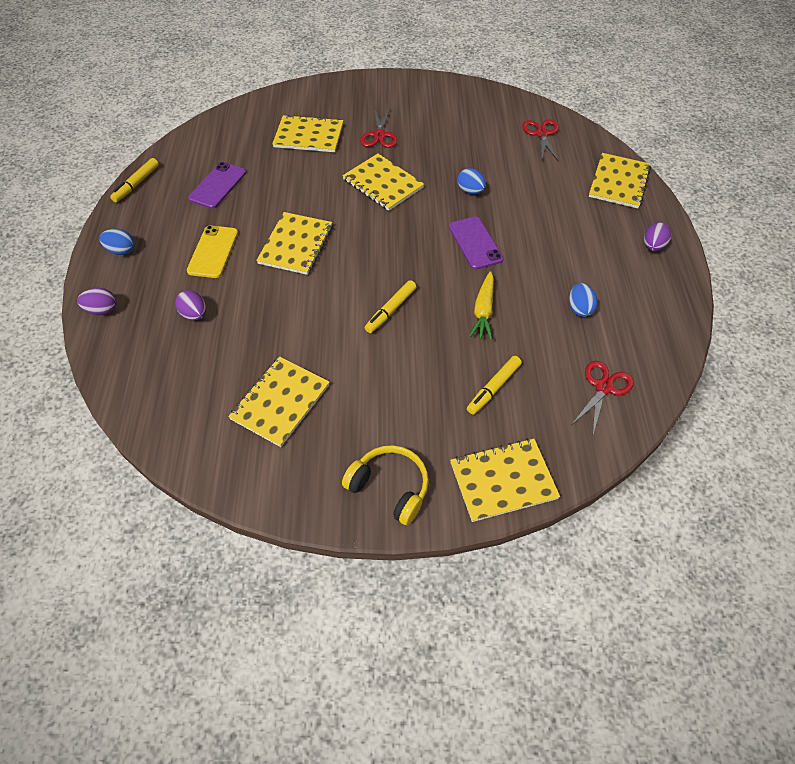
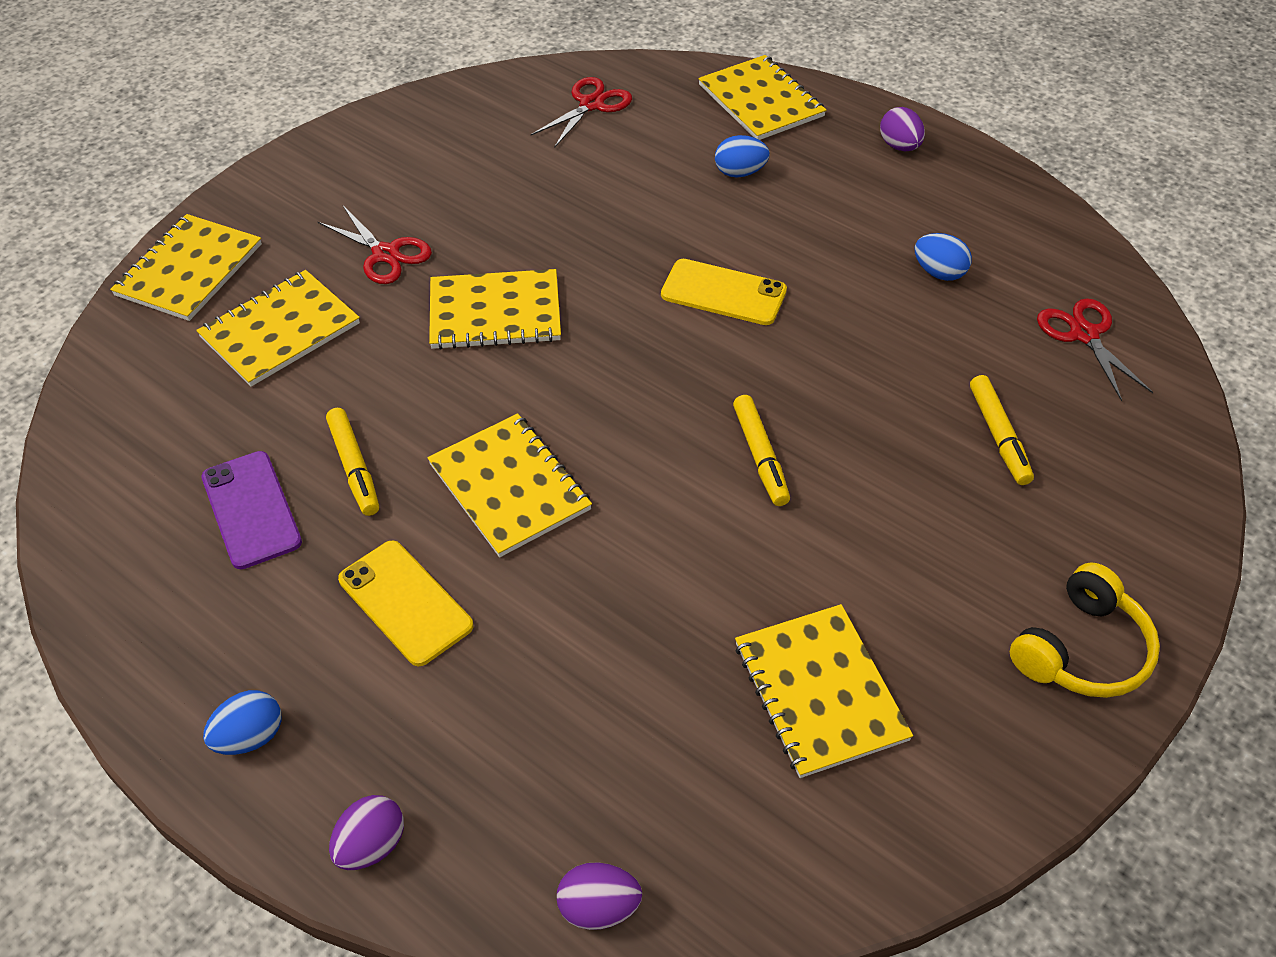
camera: 50 degrees left, 5 degrees down
(137, 184) = (99, 622): yellow marker -> yellow marker (354, 467)
(194, 314) = (524, 707): purple egg -> purple egg (599, 907)
(389, 488) = (1081, 649): yellow headphones -> yellow headphones turned 150 degrees clockwise
(470, 191) = (619, 236): blue egg -> blue egg (740, 173)
(475, 243) = (723, 293): purple phone -> yellow phone
(483, 311) = (856, 362): yellow carrot -> none
(503, 480) = (1156, 521): yellow notebook -> yellow notebook (189, 270)
(541, 134) = (591, 104): red scissors -> red scissors turned 90 degrees clockwise

